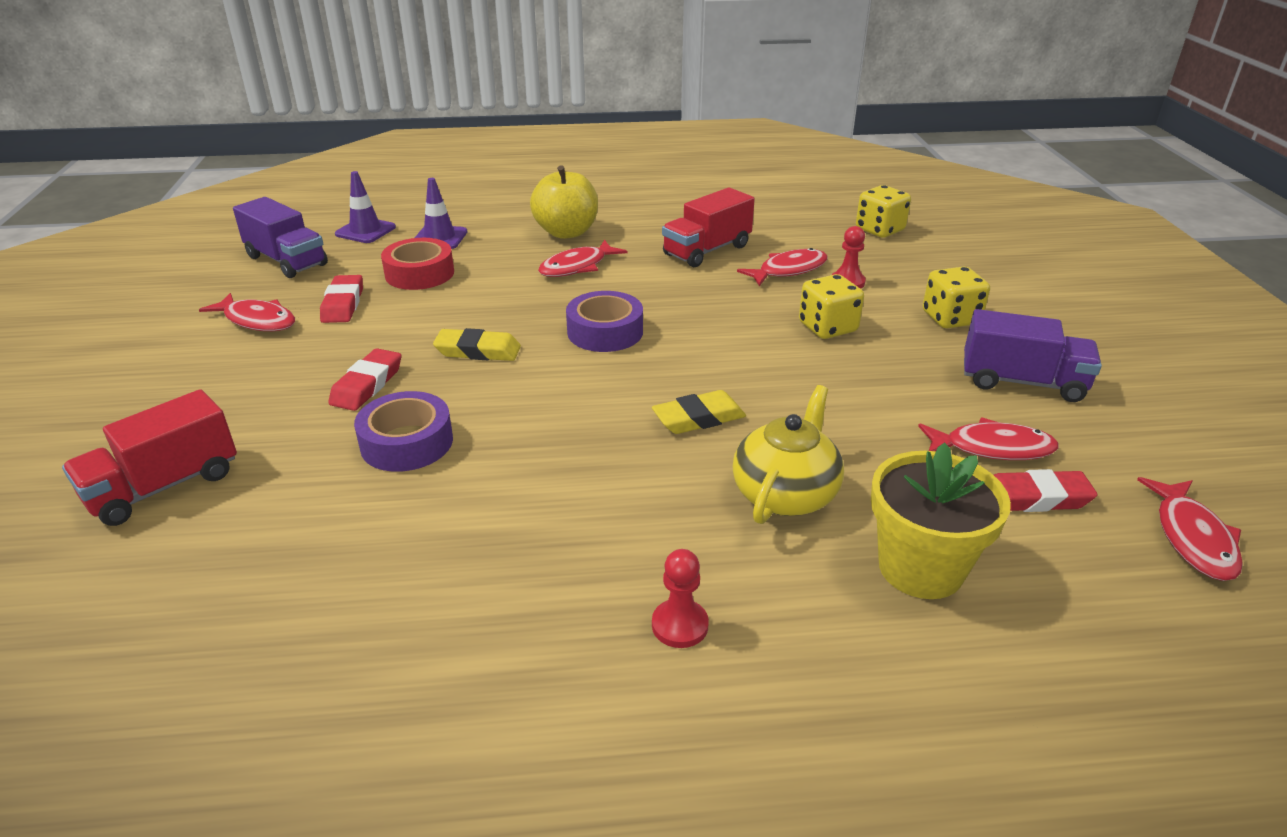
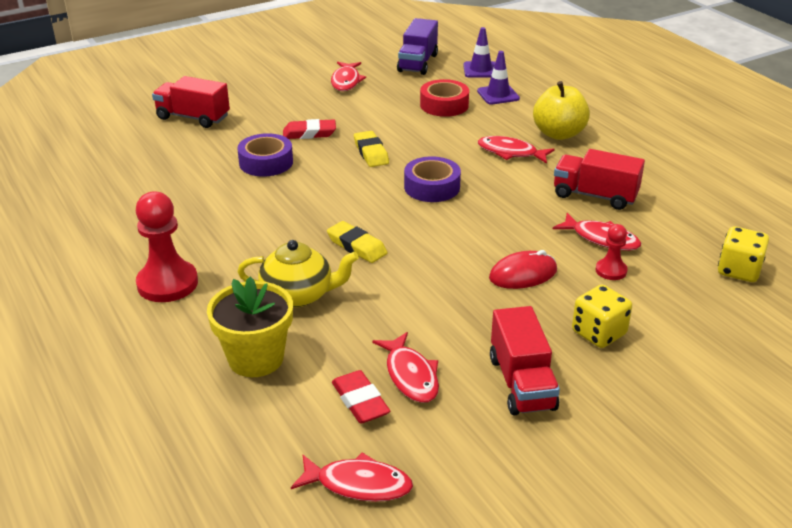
camera: 65 degrees right, 0 degrees up
(343, 304) = (385, 96): red eraser -> none
(680, 625) = (167, 283): red pawn -> red pawn, size x1.90
(827, 327) = (523, 274): yellow dice -> red mouse
(1022, 382) = (521, 383): purple truck -> red truck
(1192, 538) = (358, 484): red fish -> red fish turned 150 degrees counterclockwise

